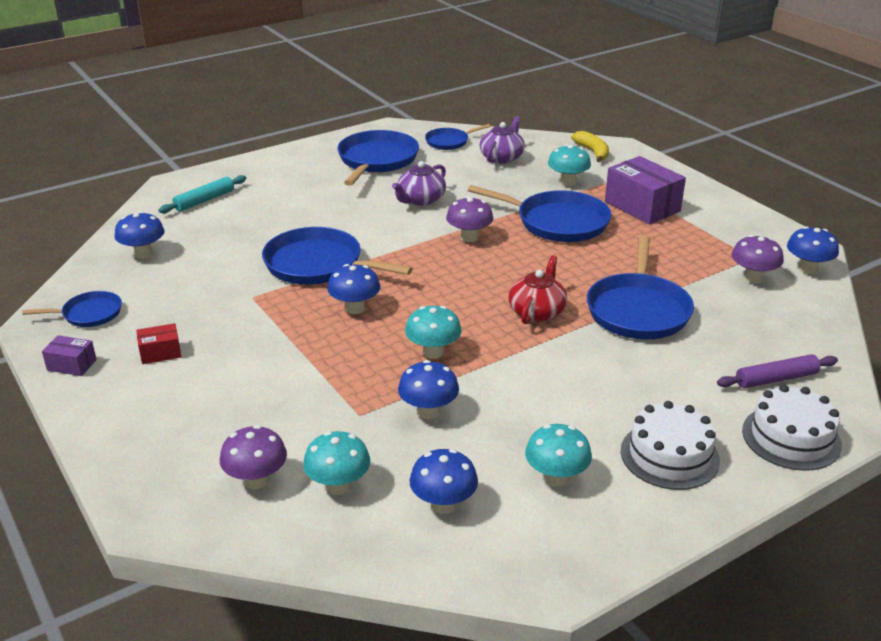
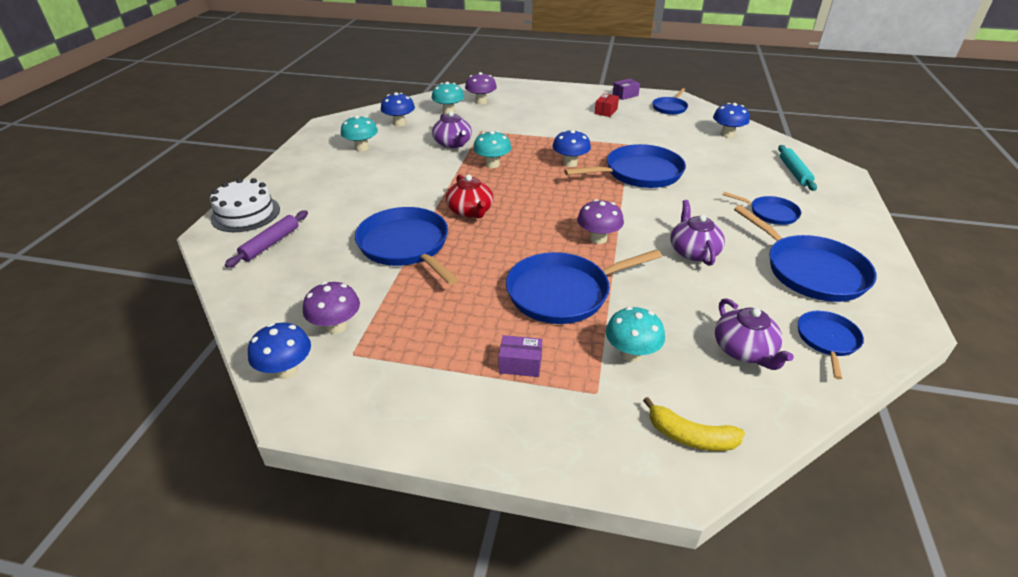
camera: 135 degrees right, 5 degrees up
(308, 190) = (770, 213): none -> blue pan
(428, 411) = (453, 144): blue mushroom -> purple teapot
(642, 206) = (520, 364): purple box -> purple box, size x0.50
(669, 455) = (313, 177): white cake -> none

